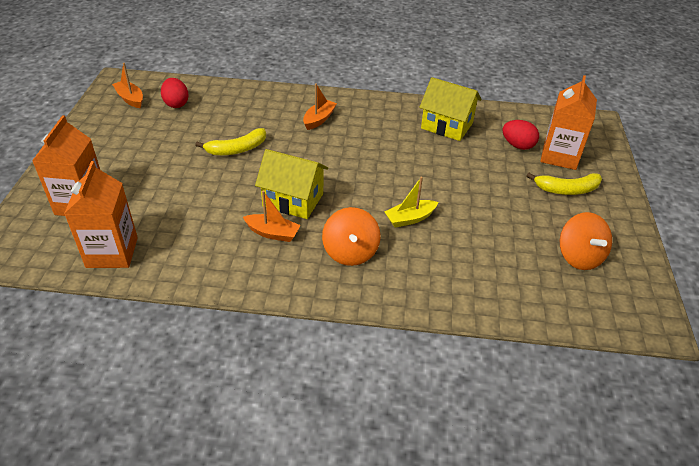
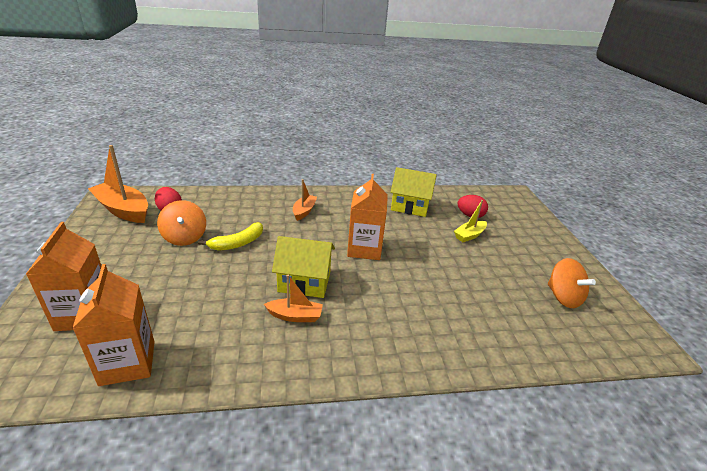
camera: 15 degrees left, 10 degrees down
(130, 99) = (123, 210): orange boat -> orange boat, size x1.80
(350, 252) = (374, 323): orange spinning top -> orange spinning top (184, 237)
(410, 218) = (414, 284): yellow boat -> yellow boat (469, 235)
(559, 156) = (504, 220): orange carton -> orange carton (364, 249)
(567, 189) = (524, 245): yellow banana -> none

